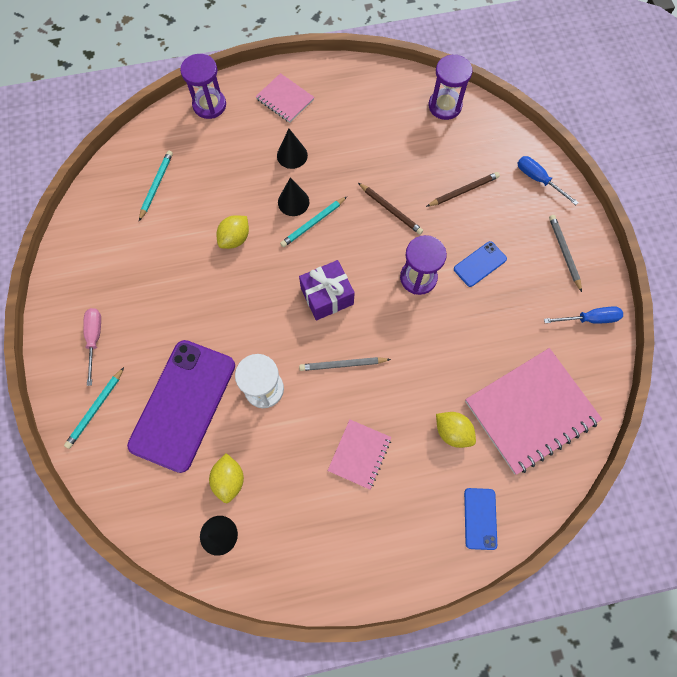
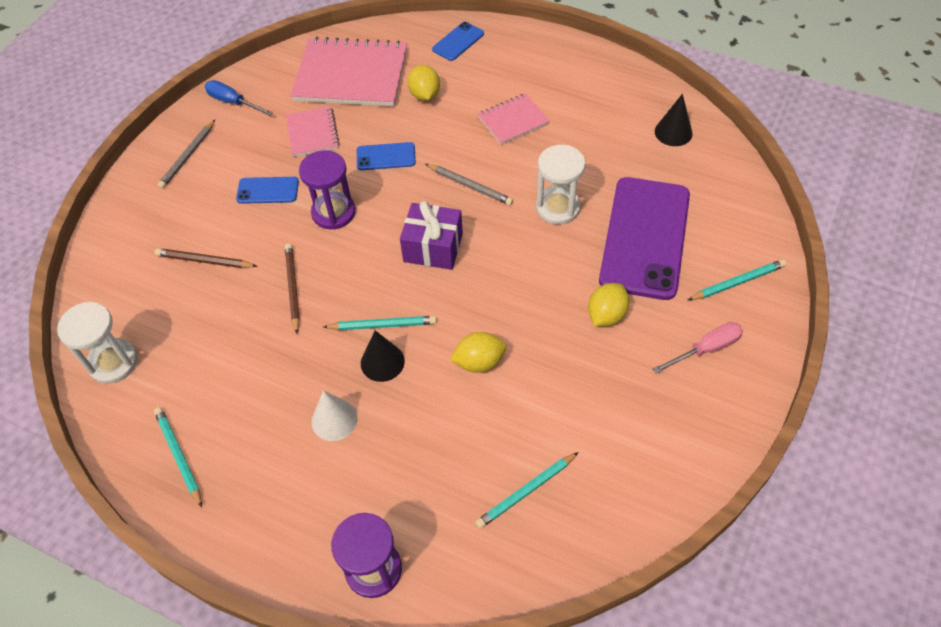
camera: 140 degrees left, 15 degrees down
(94, 339) = (706, 349): pink screwdriver -> pink screwdriver turned 150 degrees counterclockwise
(183, 404) = (645, 237): purple phone -> purple phone turned 45 degrees counterclockwise
(229, 479) = (639, 161): yellow lemon -> yellow lemon (606, 315)
(285, 99) = (273, 505): pink notebook -> pink notebook (312, 133)
(292, 155) = (334, 420): black cone -> white cone
(356, 89) = (179, 456): none -> turquoise pencil
(426, 348) = (386, 157): none -> blue phone
(445, 106) = (113, 362): purple hourglass -> white hourglass
(538, 180) = (127, 226): blue screwdriver -> none

